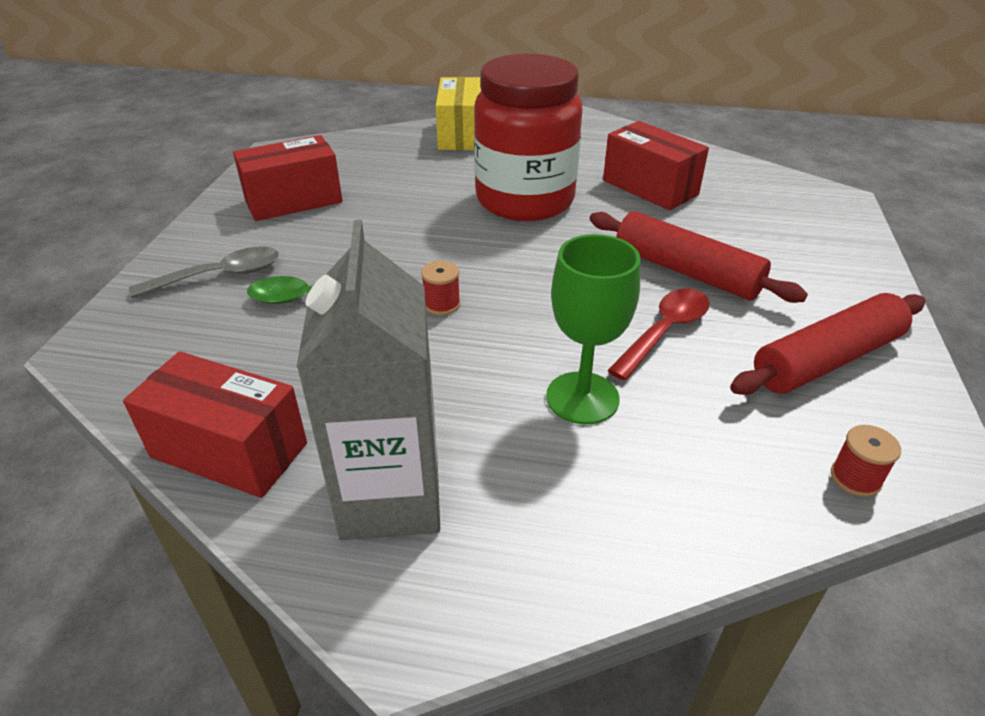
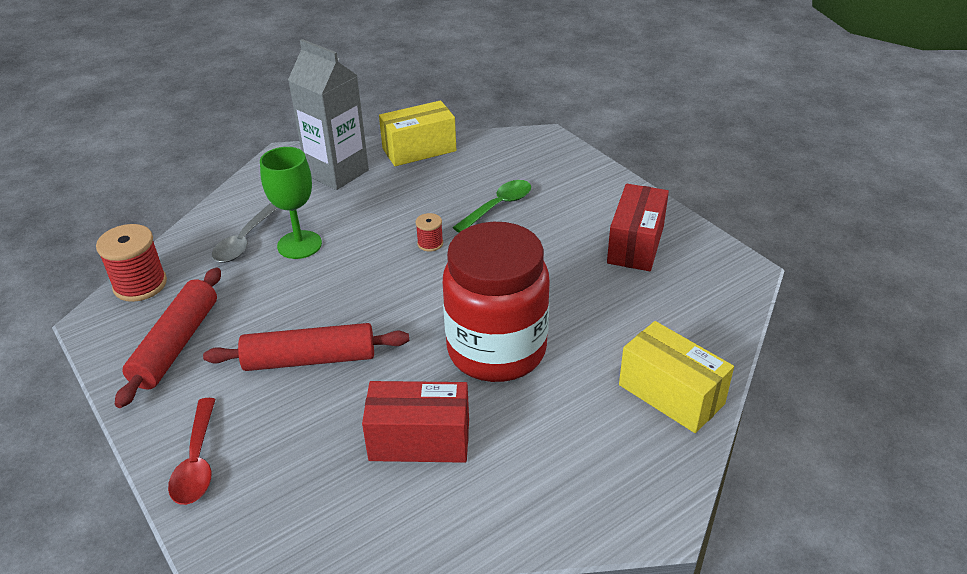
camera: 135 degrees right, 0 degrees up
(219, 276) = (566, 187): grey spoon -> grey spoon (244, 241)
(229, 450) = (419, 150): red box -> yellow box
(664, 332) = (287, 304): red spoon -> red spoon (197, 461)
(855, 478) = (140, 285): red spool -> red spool, size x1.91

